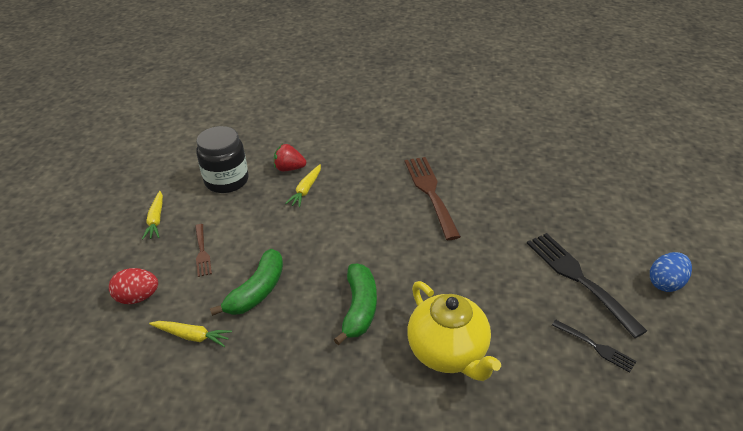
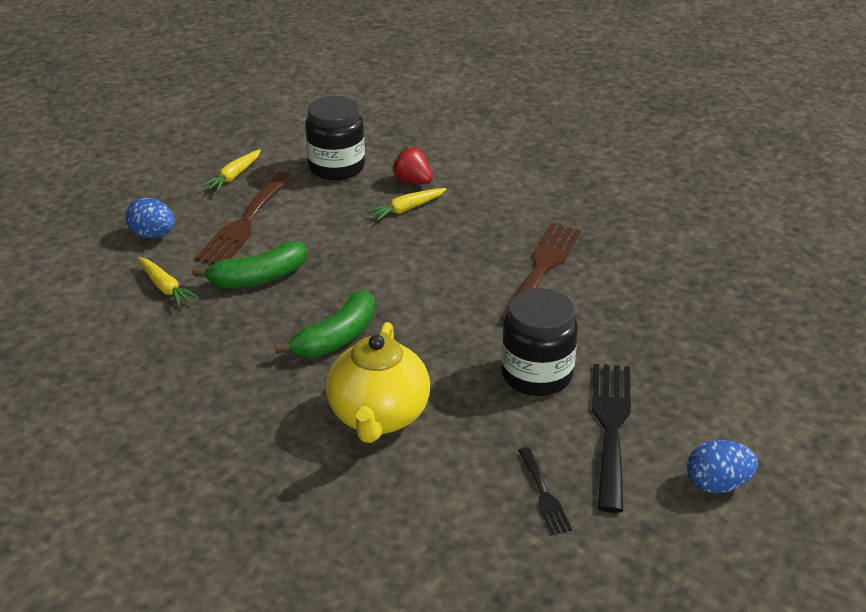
camera: 35 degrees right, 5 degrees down
(138, 297) = (153, 235): red egg -> blue egg
(202, 252) = (245, 222): brown fork -> brown fork, size x1.91
(504, 266) = (536, 375): none -> black jar

